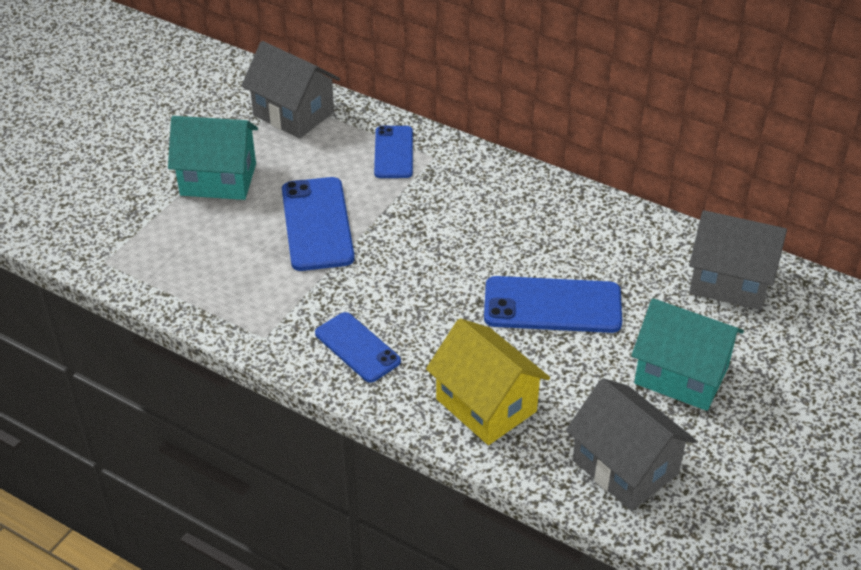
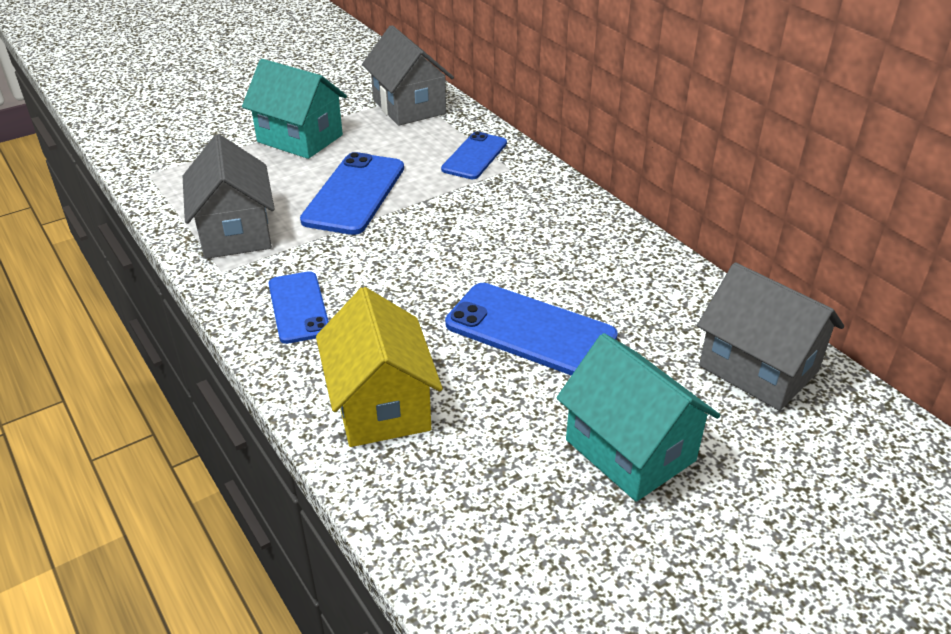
camera: 25 degrees right, 5 degrees down
(625, 467) = (487, 530): grey house -> grey house (235, 232)

